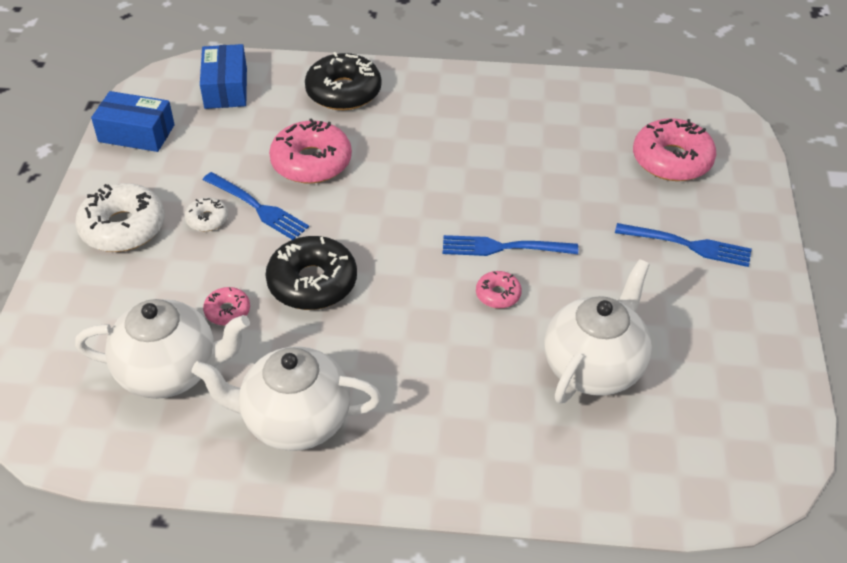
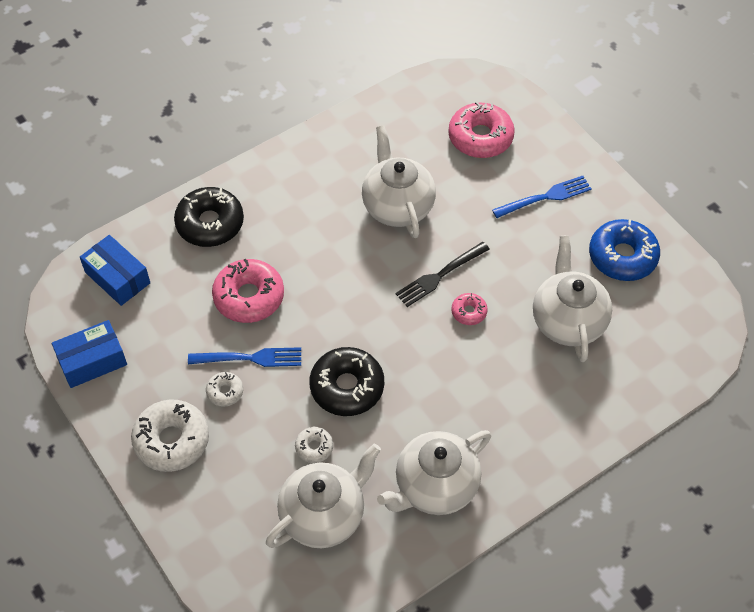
camera: 40 degrees left, 10 degrees up
(227, 311) = (314, 447): pink donut -> white donut
(503, 247) = (440, 275): blue fork -> black fork
(525, 169) = (397, 206): none -> white teapot
(721, 346) = (622, 256): none -> blue donut

